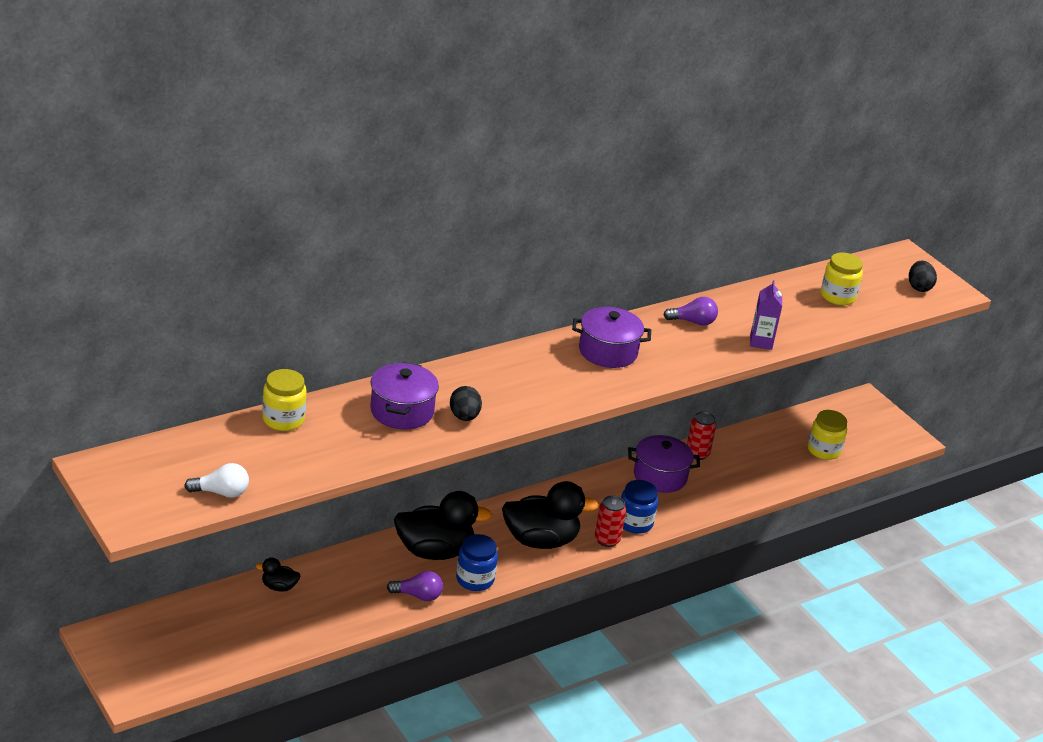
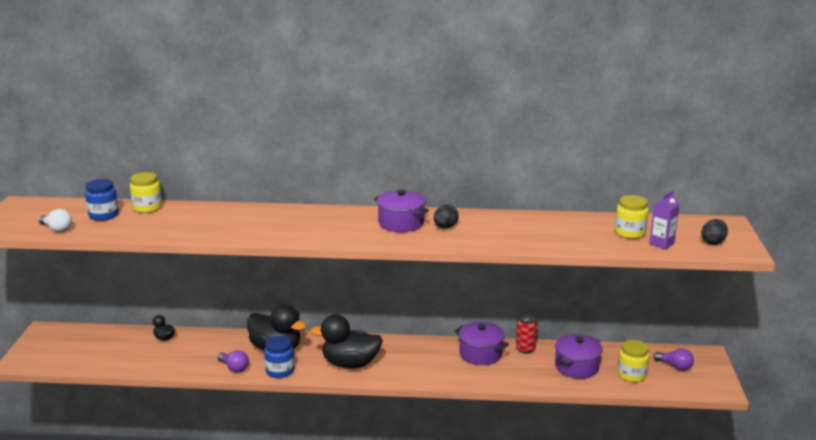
camera: 40 degrees right, 10 degrees down
(402, 411) = (219, 220): purple pot -> purple pot (576, 367)
(464, 417) = (252, 231): black egg -> black egg (445, 227)
(540, 540) = (350, 364): black duck -> black duck turned 150 degrees clockwise
(607, 540) = (395, 377): red can -> none
(635, 523) = (428, 374): blue jar -> blue jar (104, 215)
(693, 322) = (489, 222): purple light bulb -> purple light bulb (675, 366)
(761, 342) = (525, 243): purple carton -> purple carton (661, 244)

